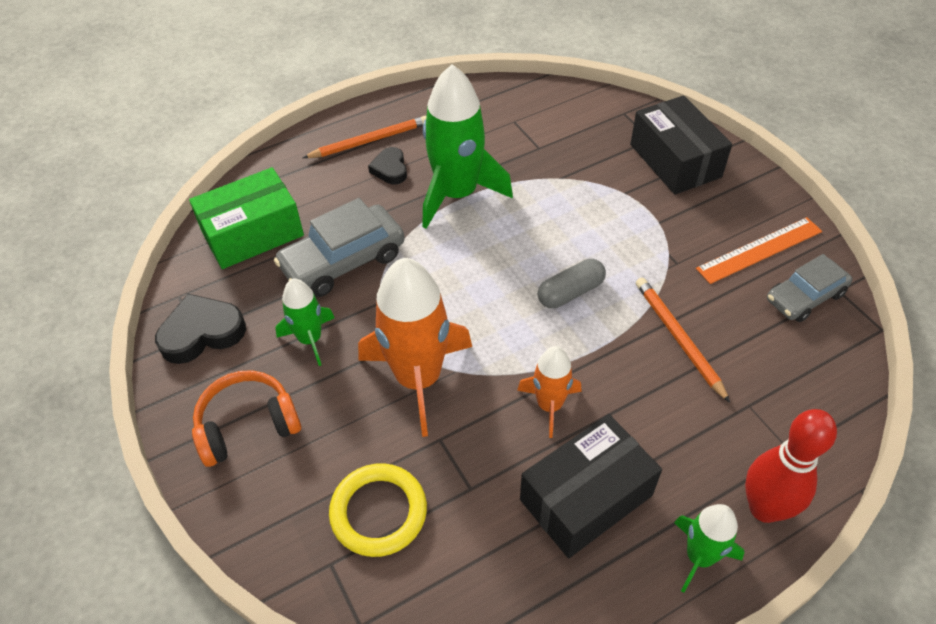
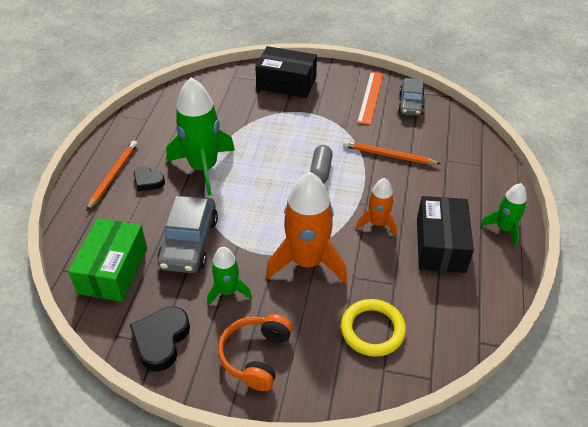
camera: 50 degrees left, 5 degrees down
(764, 508) = (500, 192): red bowling pin -> none

